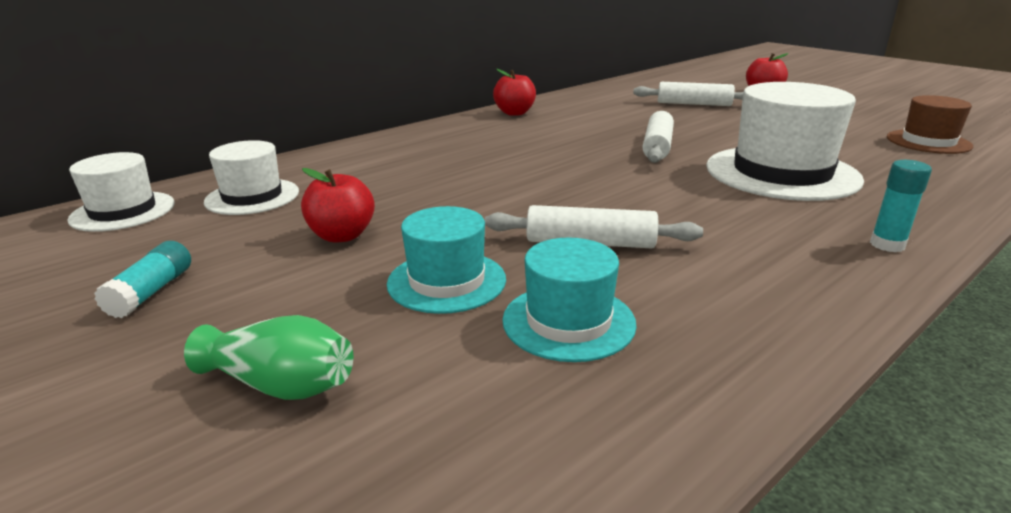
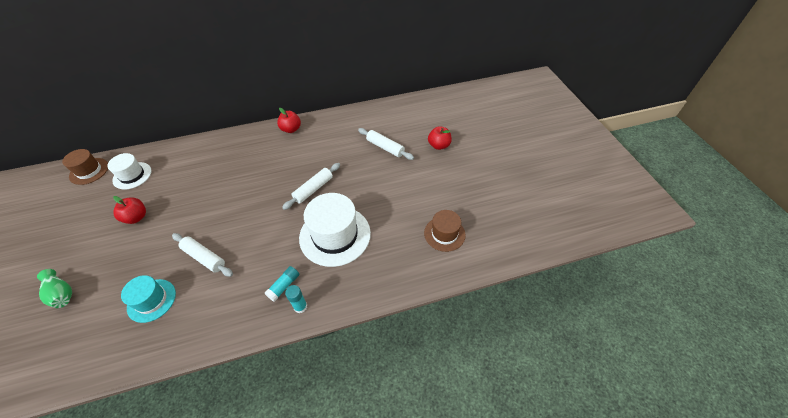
camera: 25 degrees right, 25 degrees up
(123, 211) = (89, 171): white hat -> brown hat
(151, 292) = (64, 230): turquoise glue stick -> turquoise glue stick (284, 286)
(446, 281) = (141, 261): turquoise hat -> none

